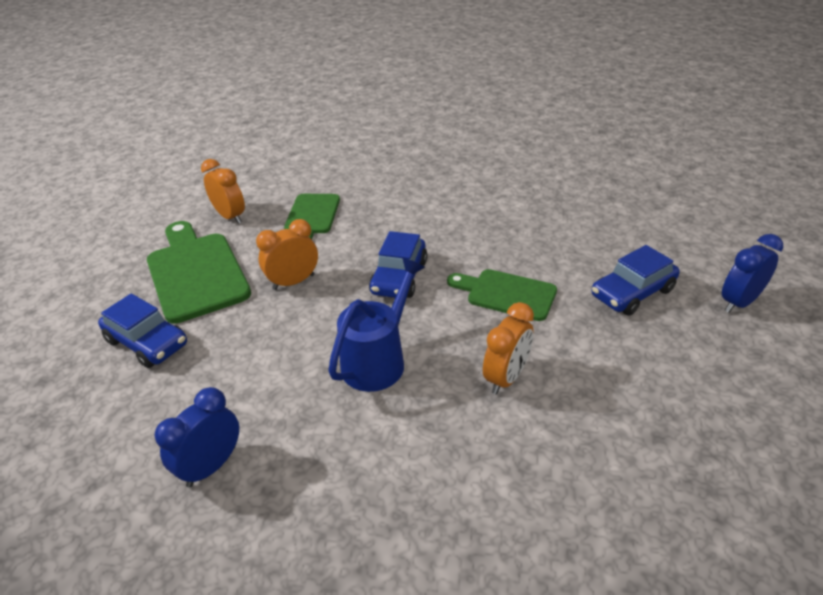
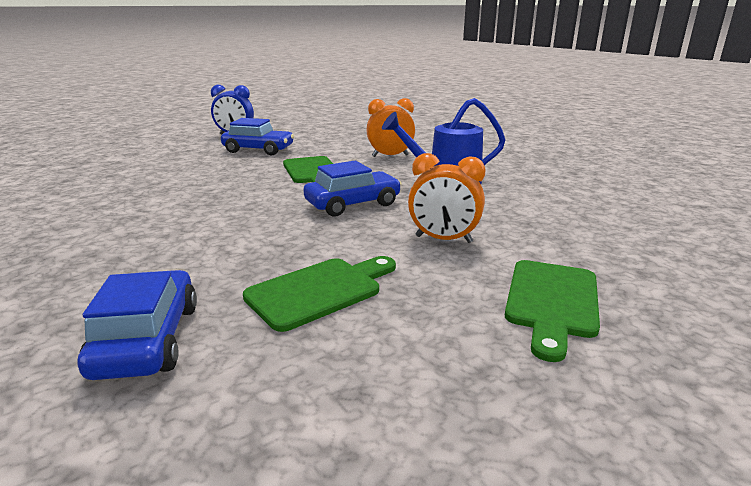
camera: 135 degrees left, 15 degrees down
(147, 342) = (646, 260): blue car -> blue car (147, 339)
(196, 272) = (551, 302): green cutting board -> green cutting board, size x0.62
(211, 466) = (605, 187): blue clock -> none
(230, 217) = (424, 366): orange clock -> none

